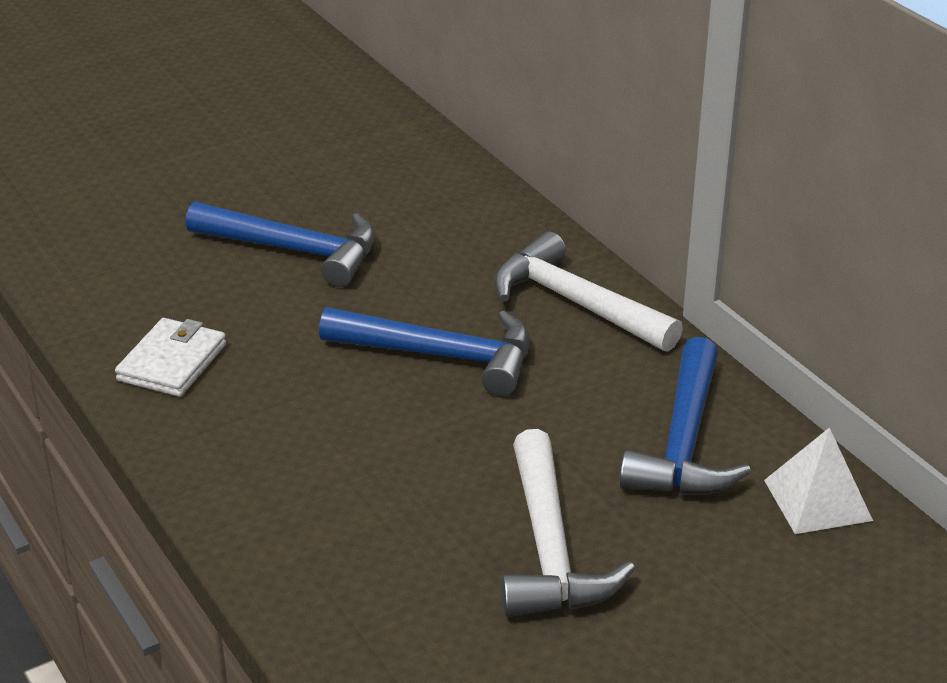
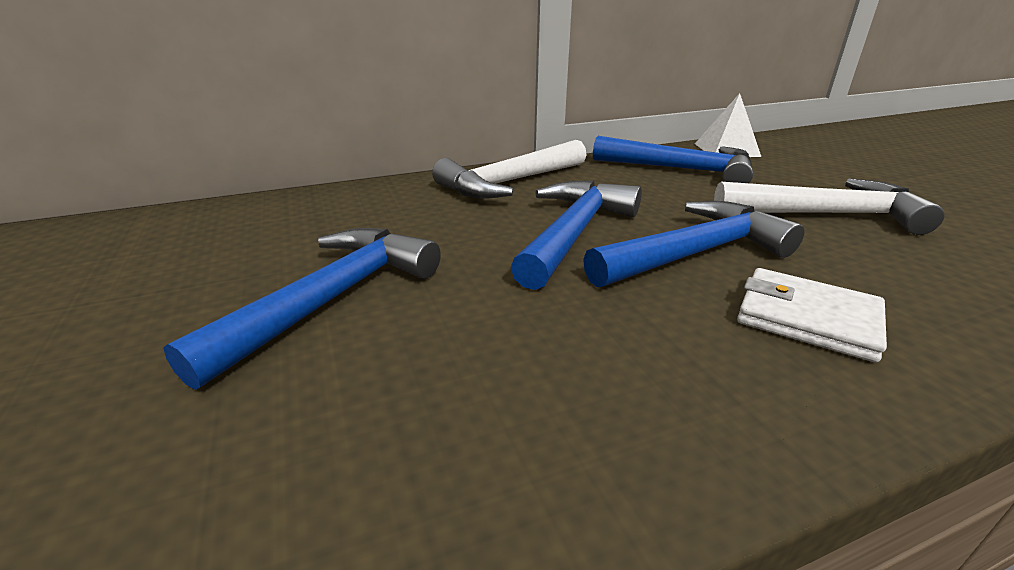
camera: 80 degrees left, 5 degrees down
(172, 362) = (564, 426): white wallet -> white wallet (807, 318)
(413, 432) = (695, 253): none -> blue hammer

